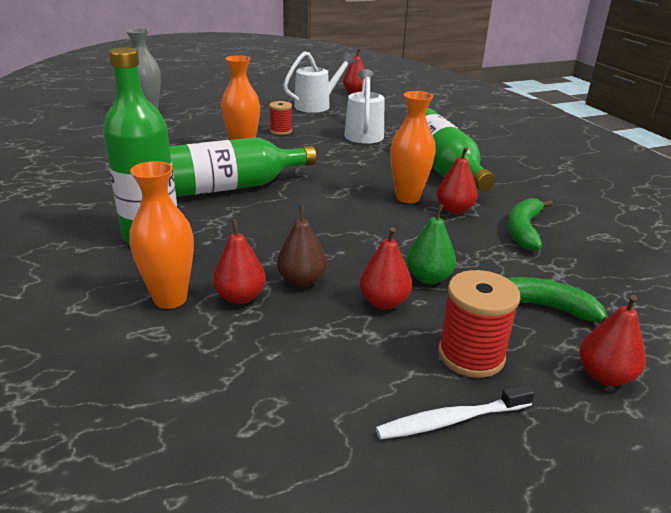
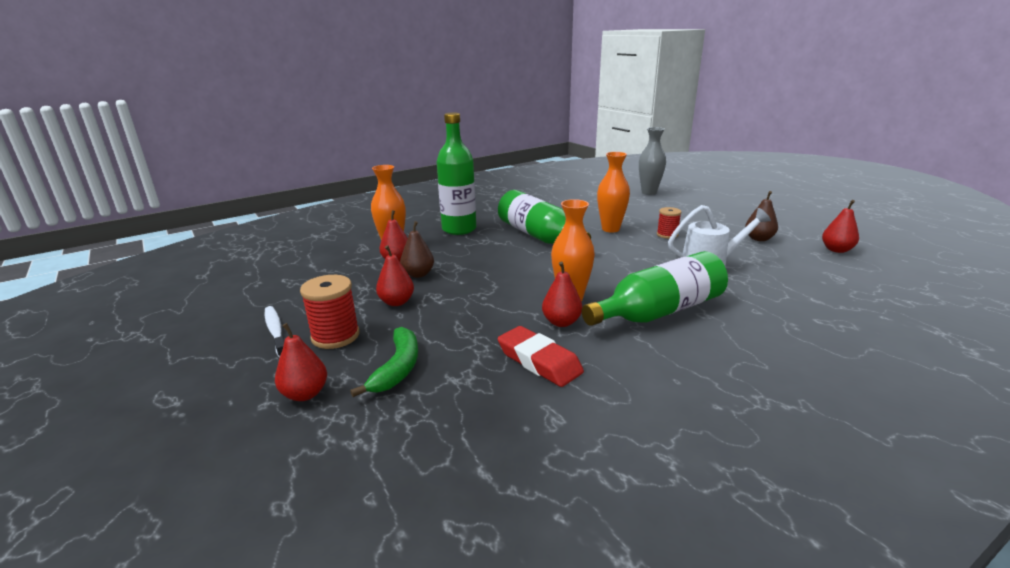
camera: 80 degrees right, 5 degrees down
(317, 105) = (758, 239): white watering can -> brown pear
(428, 278) = (432, 316): green pear -> none
(524, 230) = (539, 361): green banana -> red eraser

